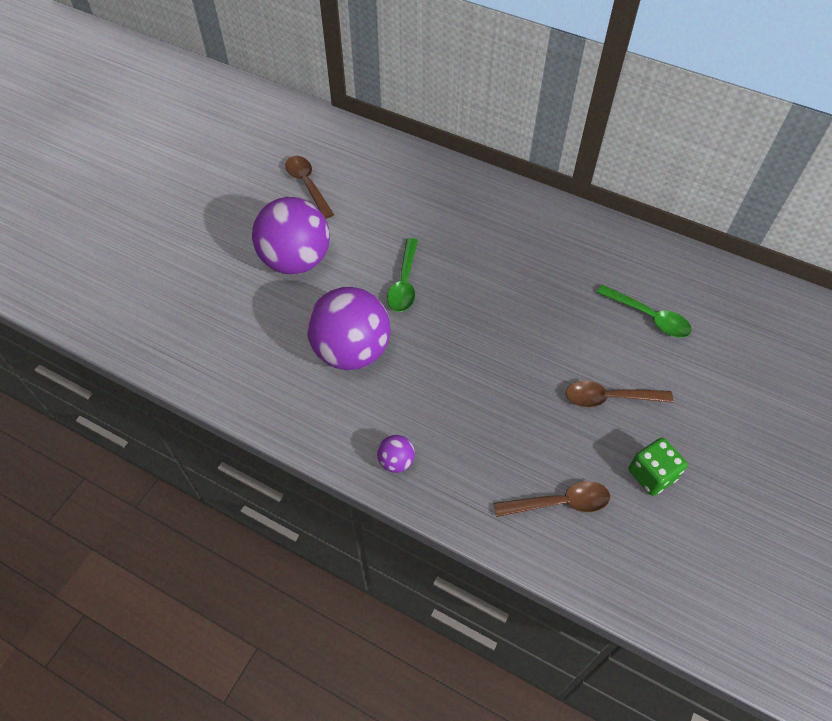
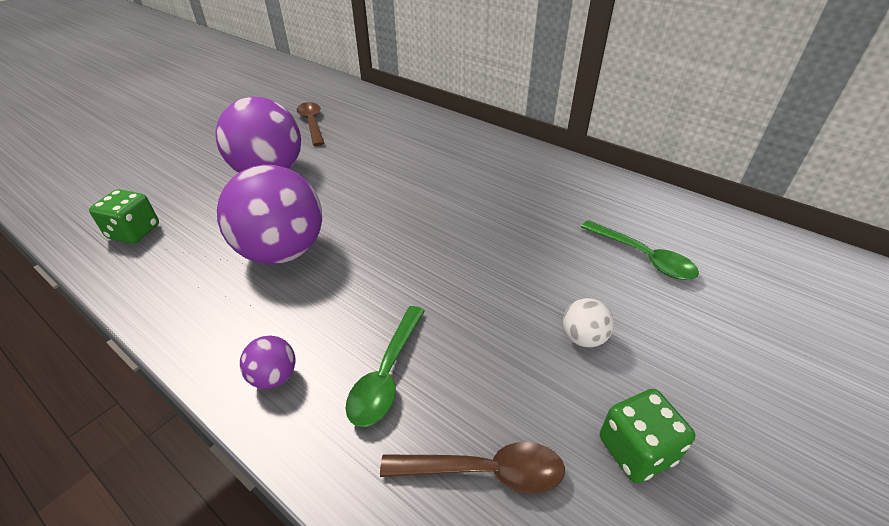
camera: 10 degrees right, 15 degrees down
(208, 347) = (134, 232): none -> green dice
(404, 283) = (369, 199): green spoon -> green spoon (387, 374)
(610, 398) = (583, 338): brown spoon -> white ball

